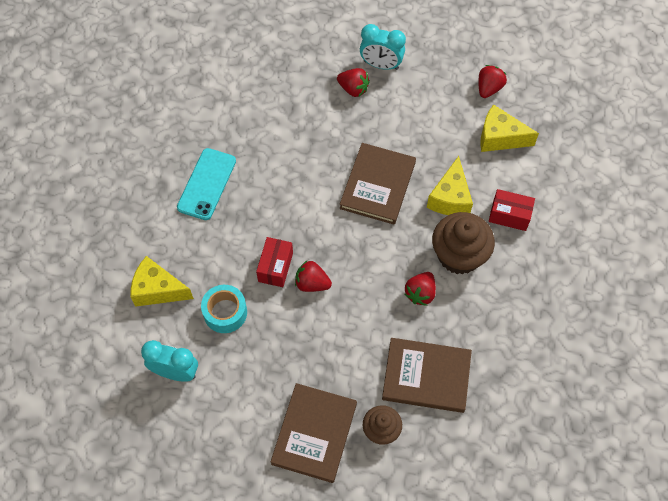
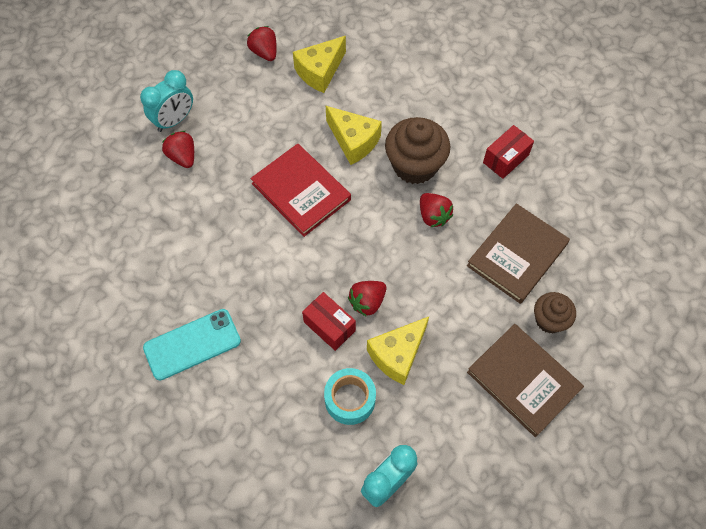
camera: 60 degrees left, 0 degrees up
(158, 290) = (283, 455): yellow cheese -> yellow cheese (397, 355)
(207, 184) = (192, 344): turquoise phone -> turquoise phone turned 75 degrees counterclockwise
(353, 89) = (183, 157): red strawberry -> red strawberry turned 90 degrees counterclockwise
(378, 185) = (301, 191): brown book -> red book
(509, 215) = (401, 107): red box -> red box (505, 159)

